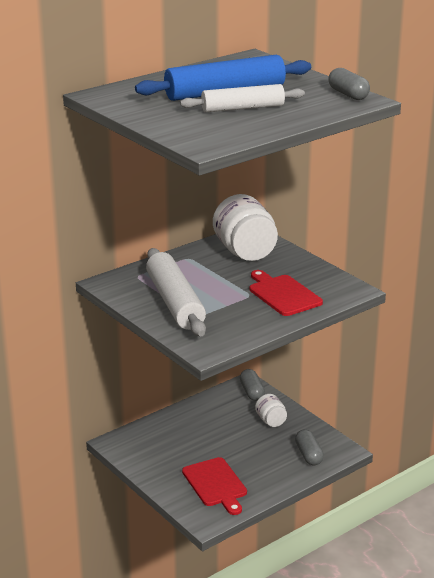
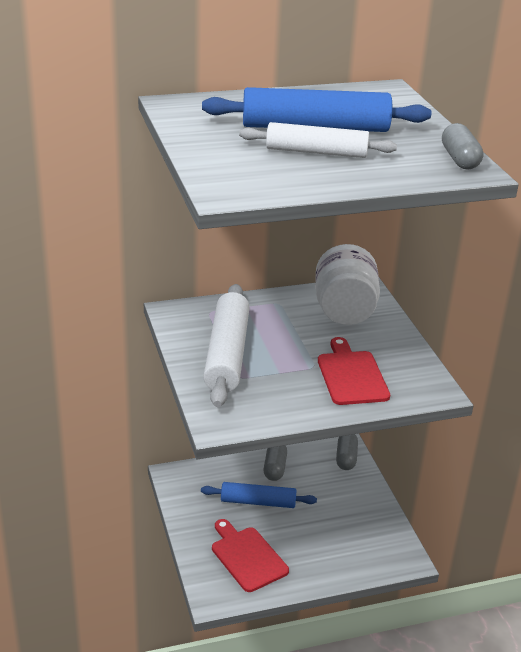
camera: 20 degrees right, 5 degrees up
(199, 443) = (258, 502): none -> blue rolling pin
(215, 484) = (247, 557): red cutting board -> red cutting board turned 150 degrees clockwise
(271, 421) = (347, 498): white jar -> none
(308, 455) = (366, 553): grey capsule -> grey capsule (275, 468)

